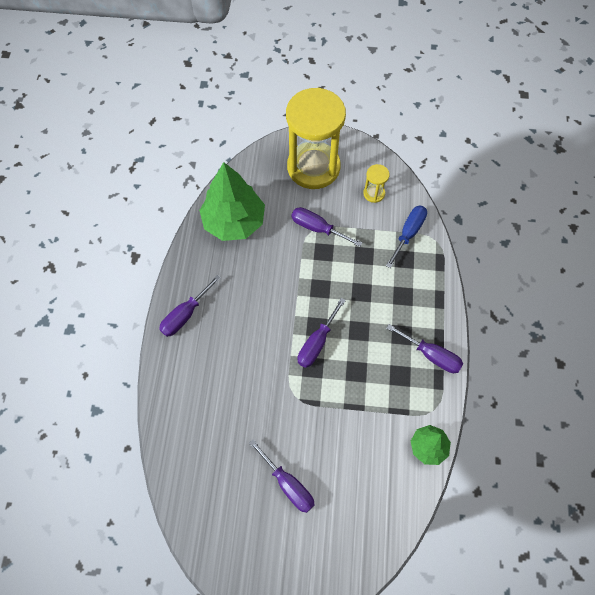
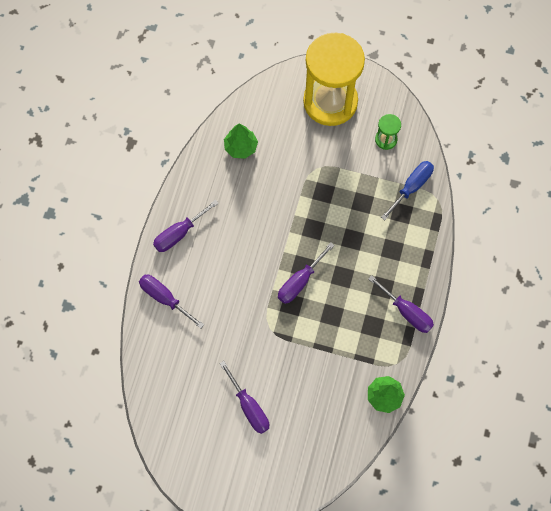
camera: 10 degrees right, 5 degrees up
(234, 222) = (241, 147): green tree -> green tree, size x0.53
(317, 228) = (322, 167): purple screwdriver -> purple screwdriver (165, 298)
(374, 193) = (386, 139): yellow hourglass -> green hourglass

